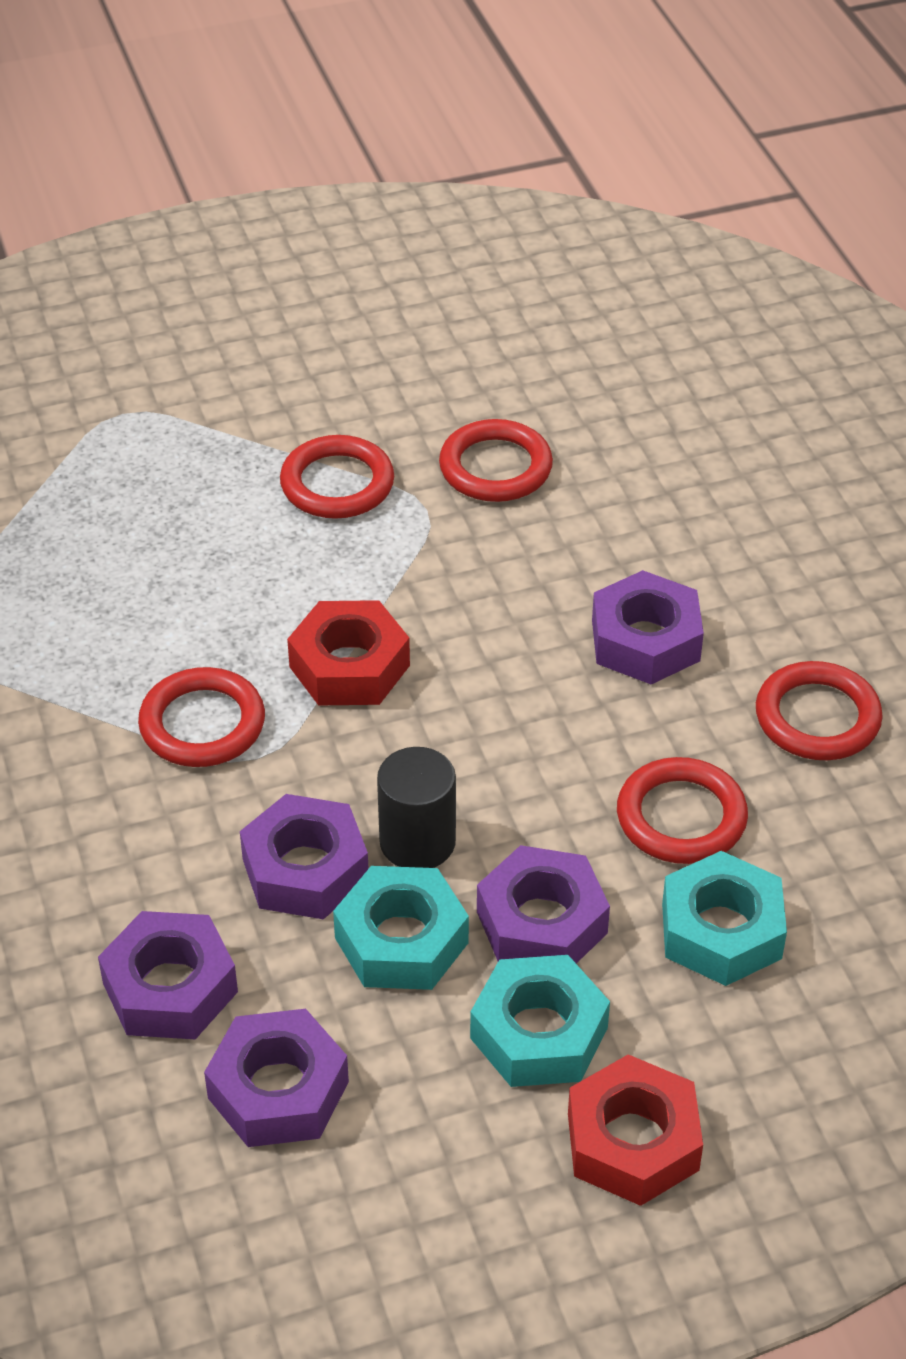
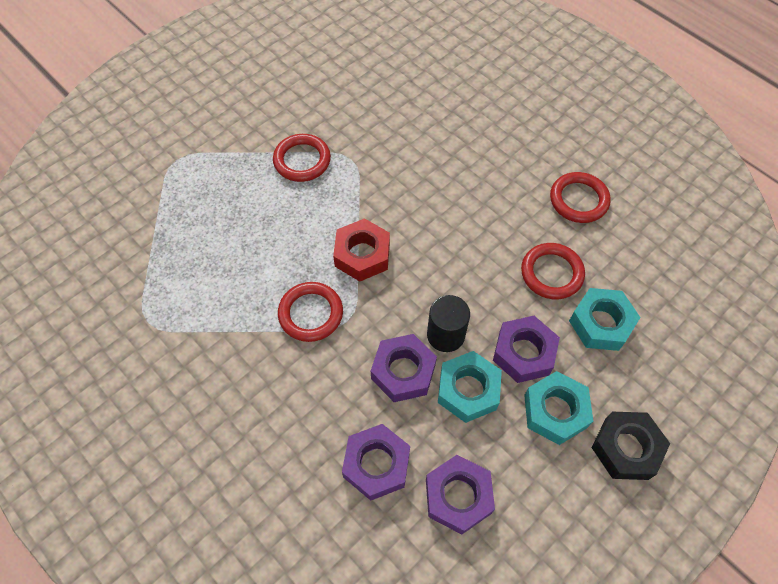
camera: 25 degrees left, 15 degrees up
(495, 467) = (370, 126): red ring -> none
(632, 1142) = (626, 448): red nut -> black nut
(645, 640) = (485, 190): purple nut -> none

